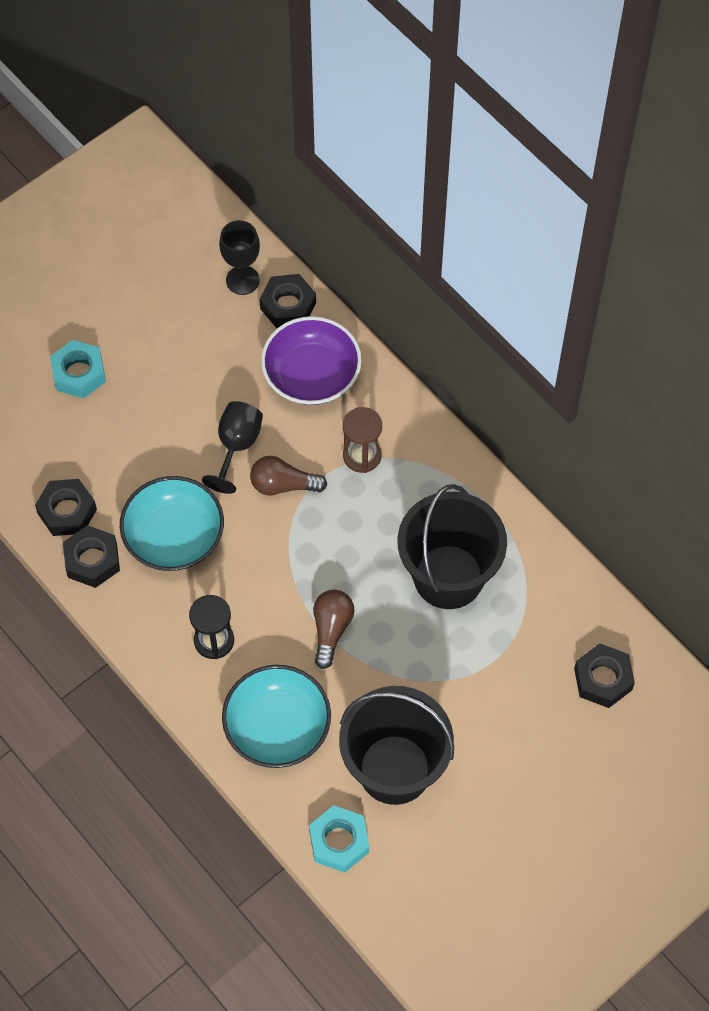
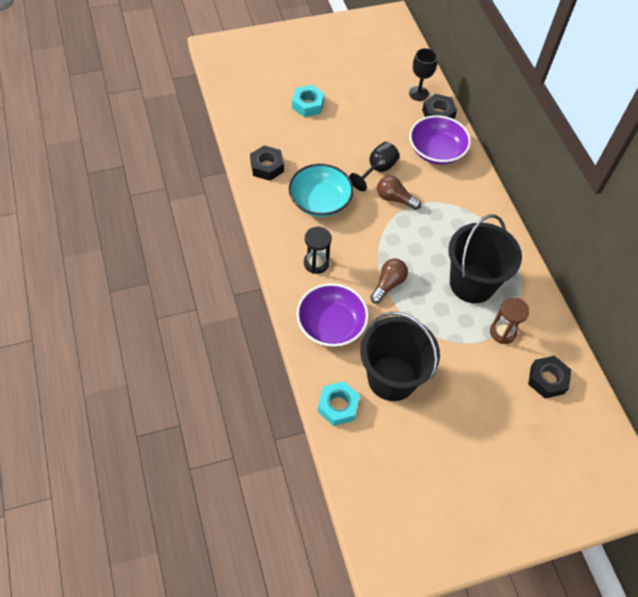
camera: 20 degrees right, 5 degrees down
(92, 560) = (268, 196): black nut -> none
(277, 727) = (331, 324): turquoise bowl -> purple bowl
(362, 456) = (447, 201): brown hourglass -> brown hourglass (502, 332)

